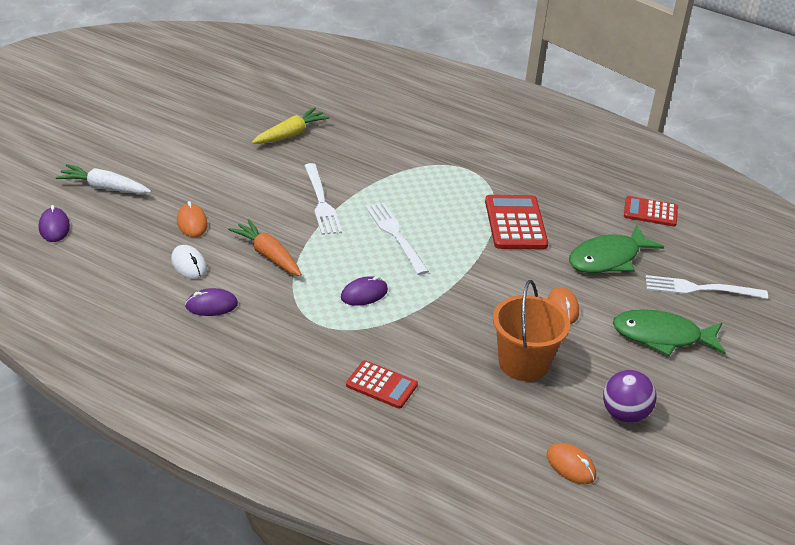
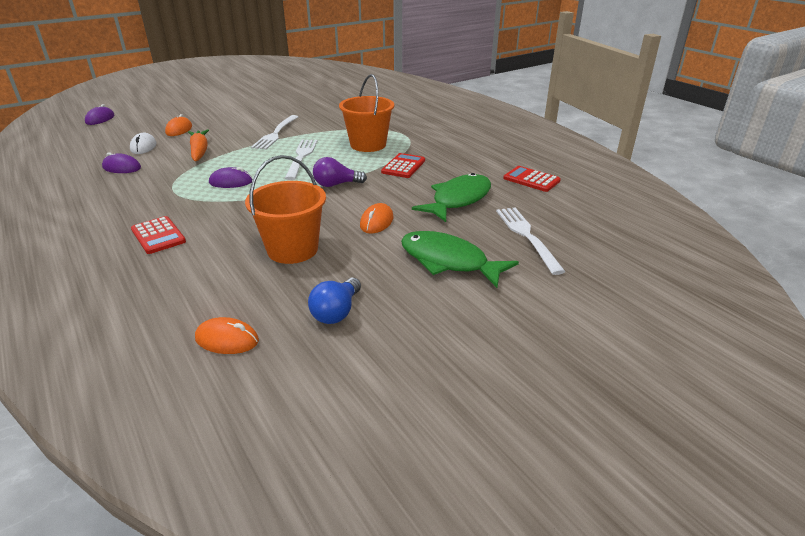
camera: 30 degrees right, 5 degrees down
(103, 188) = (157, 108): white carrot -> none
(290, 134) = (304, 103): yellow carrot -> none
(446, 197) = (368, 145): none -> orange bucket
(476, 268) = (336, 184): none -> purple light bulb
(515, 223) = (403, 166): red calculator -> red calculator, size x0.65
(571, 466) = (227, 340): orange mouse -> orange mouse turned 60 degrees counterclockwise
(608, 259) = (458, 200): green fish -> green fish turned 135 degrees clockwise
(624, 414) = (336, 312): purple ball -> blue light bulb
(700, 289) = (526, 236): white fork -> white fork turned 45 degrees clockwise

